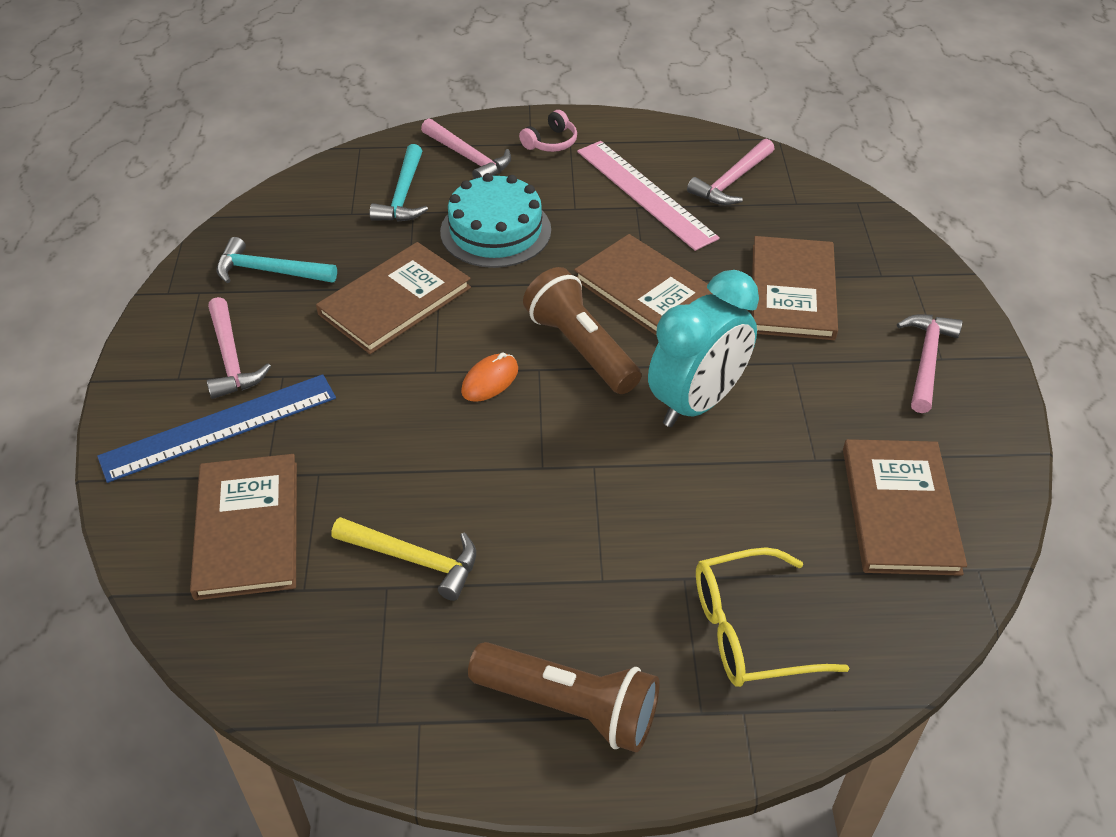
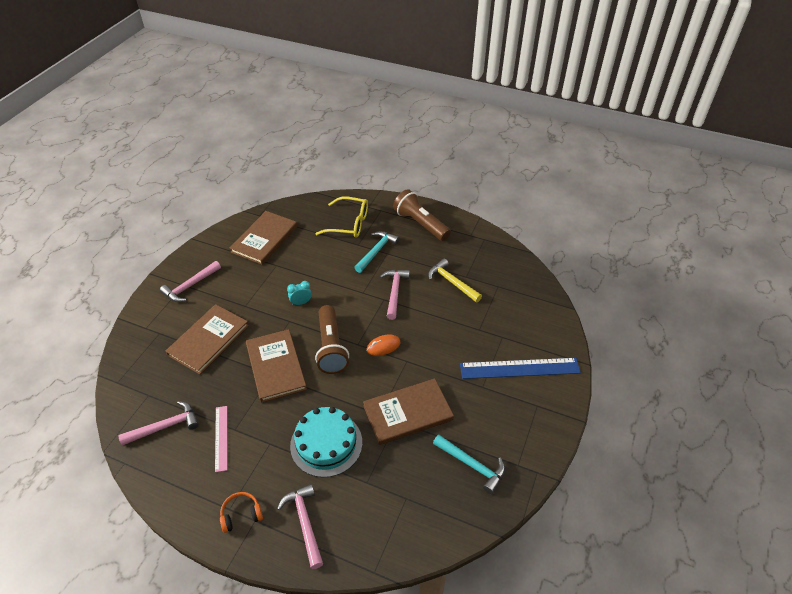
camera: 155 degrees left, 0 degrees up
(231, 358) = (507, 407): pink hammer -> pink hammer (394, 292)
(247, 529) = (515, 316): brown book -> none
(403, 195) = (366, 501): turquoise hammer -> turquoise hammer (376, 251)
(551, 142) = (241, 515): pink headphones -> orange headphones
(645, 194) = (221, 438): pink ruler -> pink ruler, size x0.57
(697, 403) = (301, 303): turquoise clock -> turquoise clock, size x0.41

